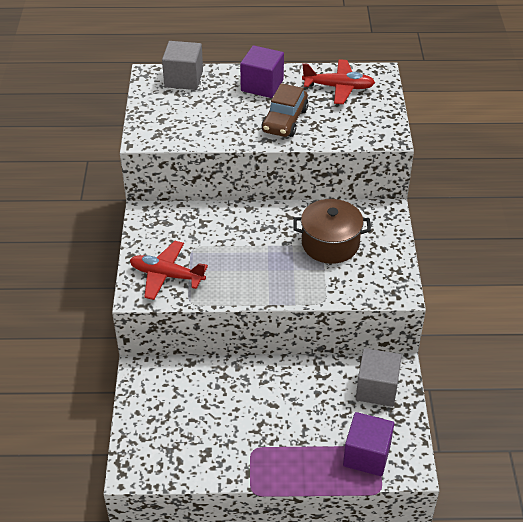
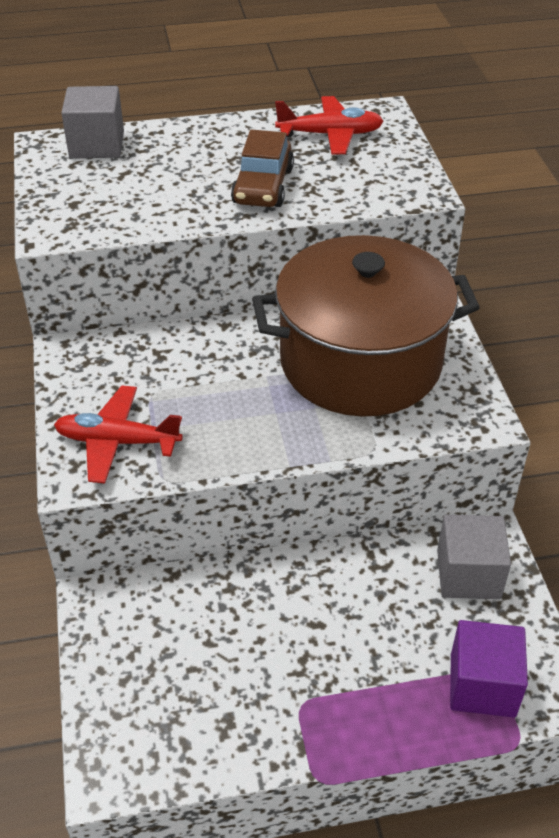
camera: 10 degrees left, 0 degrees up
(262, 85) = (217, 142): purple cube -> none
(330, 244) = (360, 362): brown pot -> brown pot, size x1.82

